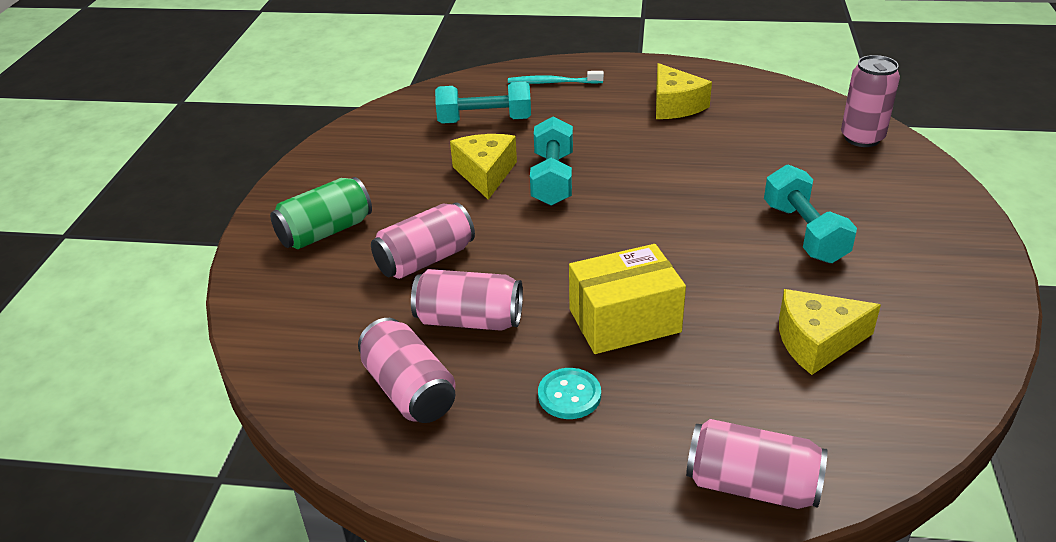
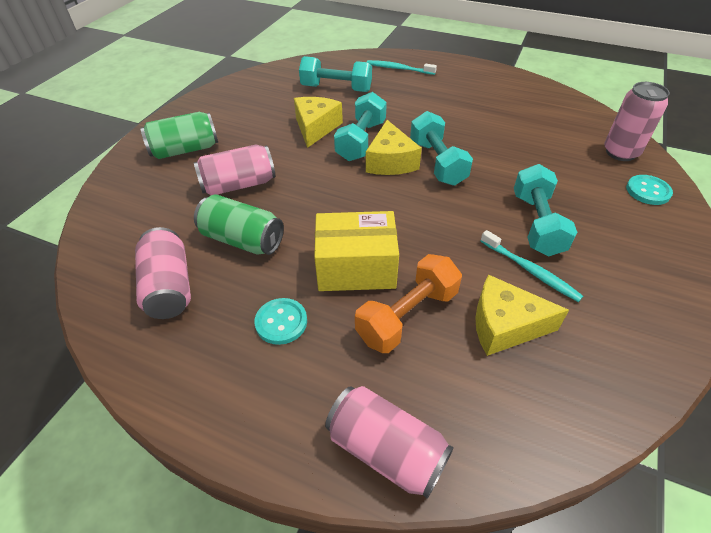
camera: 15 degrees right, 10 degrees up
(469, 320) = (242, 240): pink can -> green can
(659, 187) = (437, 162): none -> turquoise dumbbell
(675, 105) = (480, 100): yellow cheese -> yellow cheese (390, 161)
(708, 356) = (407, 316): none -> orange dumbbell
(819, 282) = (530, 270): none -> turquoise toothbrush
(907, 175) = (648, 191): none -> turquoise button

